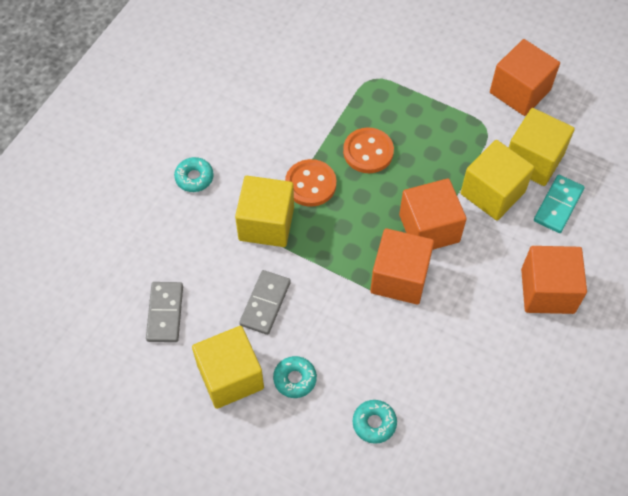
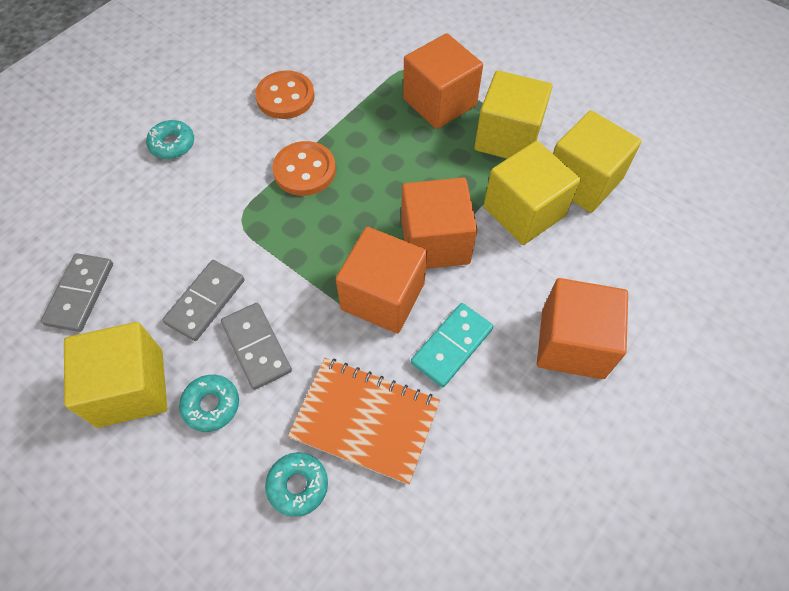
camera: 10 degrees right, 0 degrees up
(266, 223) = (238, 207): yellow cube -> yellow cube (507, 137)
(315, 331) = (256, 347): none -> grey domino
(368, 152) = (383, 144): orange button -> orange button (285, 97)
(410, 371) = (365, 420): none -> orange notebook
(520, 91) = (580, 103): orange cube -> orange cube (439, 102)
(558, 205) = (605, 238): turquoise domino -> turquoise domino (452, 346)

